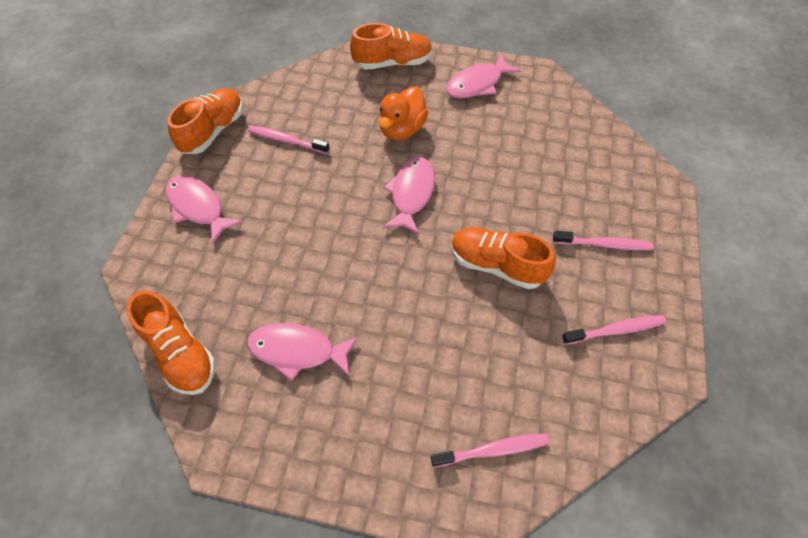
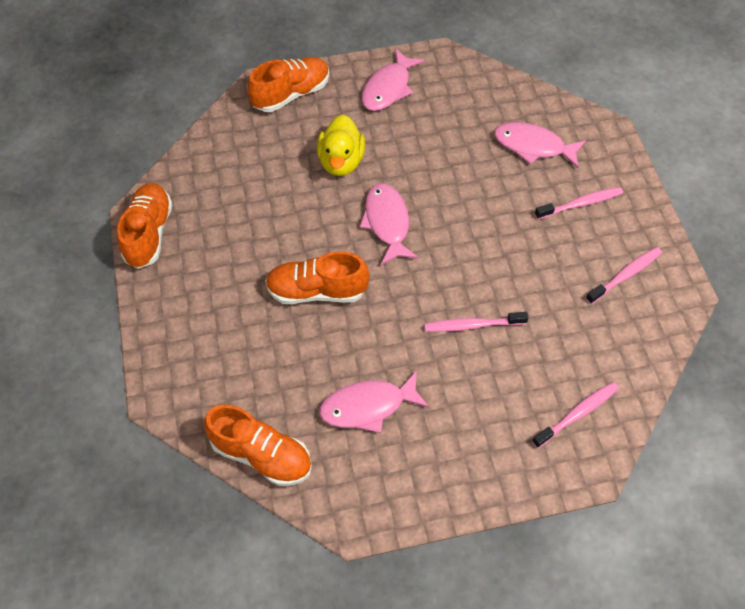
camera: 25 degrees left, 0 degrees up
(198, 207) = (186, 316): pink fish -> pink fish (533, 146)
(287, 140) = (233, 215): pink toothbrush -> pink toothbrush (472, 325)
(402, 129) = (341, 161): orange duck -> yellow duck
(496, 265) = (499, 259): orange shoe -> orange shoe (317, 291)

